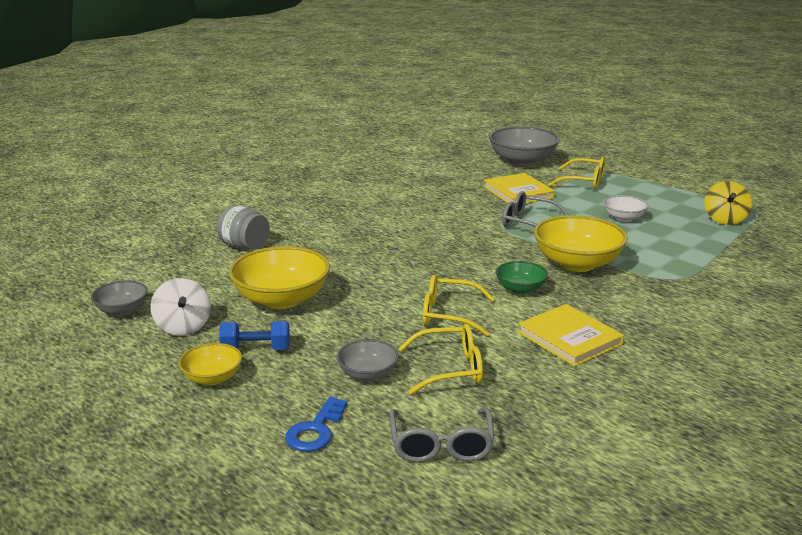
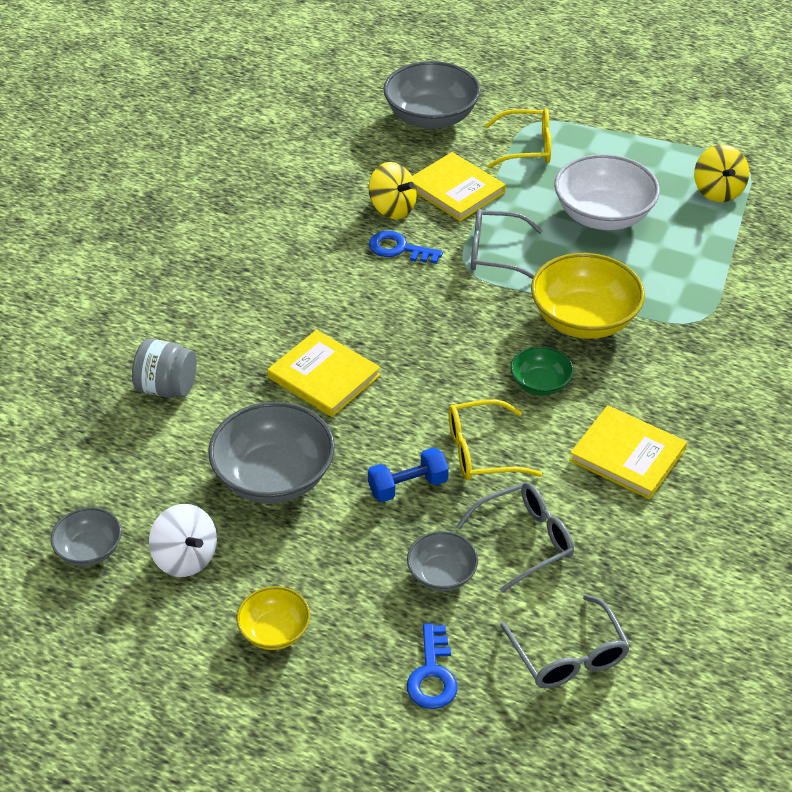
camera: 20 degrees left, 20 degrees up
(256, 350) = (296, 571): blue dumbbell -> blue dumbbell (408, 486)
(281, 299) = (274, 477): yellow bowl -> grey bowl
(357, 259) = (324, 376): none -> yellow book
(451, 369) = (525, 540): yellow glasses -> grey glasses
(457, 211) = (399, 249): none -> blue key
(466, 194) = (392, 208): none -> yellow spinning top
(623, 218) = (603, 215): white bowl -> white bowl, size x1.86

